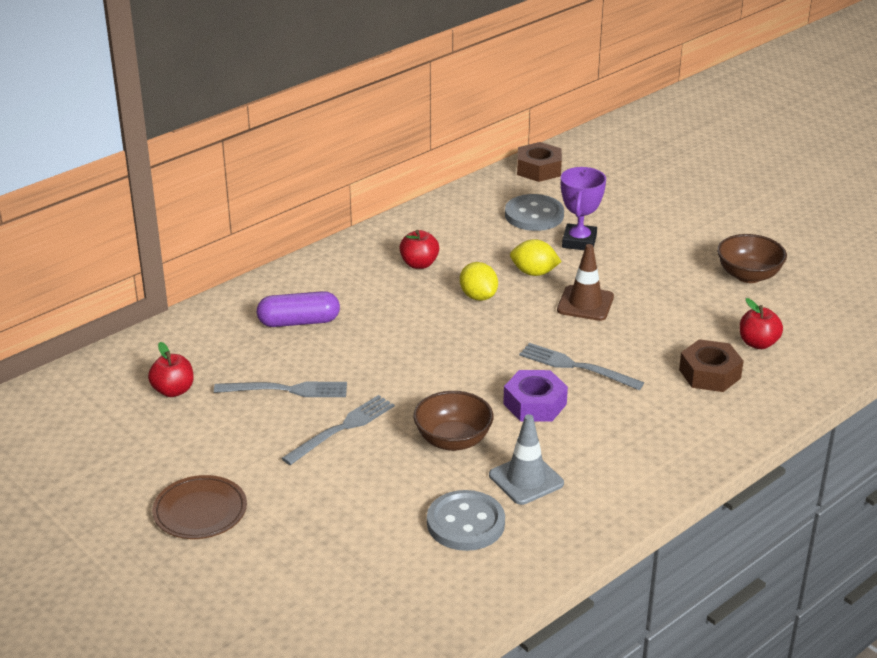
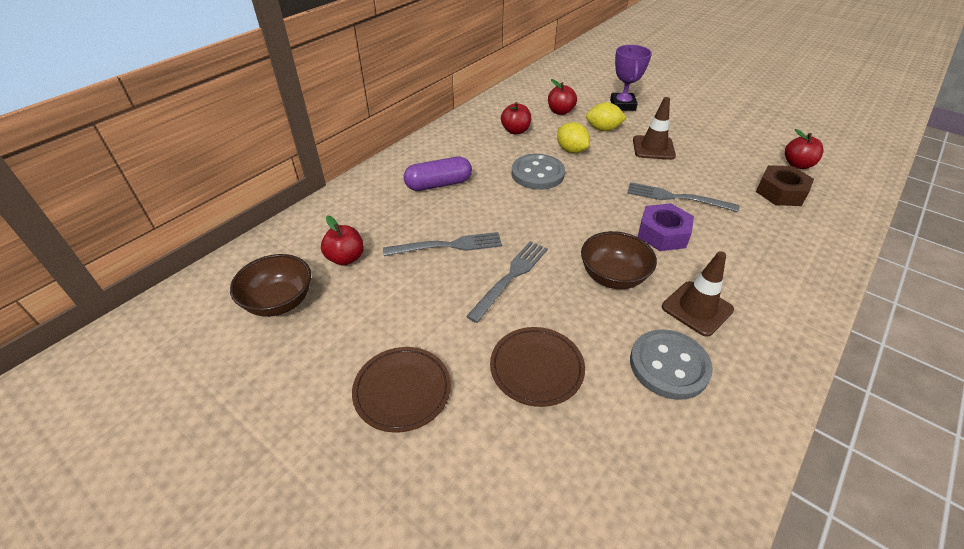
camera: 10 degrees left, 10 degrees up
(334, 509) = (536, 368): none -> brown plate
(490, 243) = (560, 111): none -> red apple
(526, 479) = (697, 308): grey traffic cone -> brown traffic cone
(534, 215) = (581, 91): grey button -> grey button (537, 174)
(538, 169) = (568, 62): brown nut -> none
(748, 275) = (753, 117): brown bowl -> brown bowl (279, 302)

